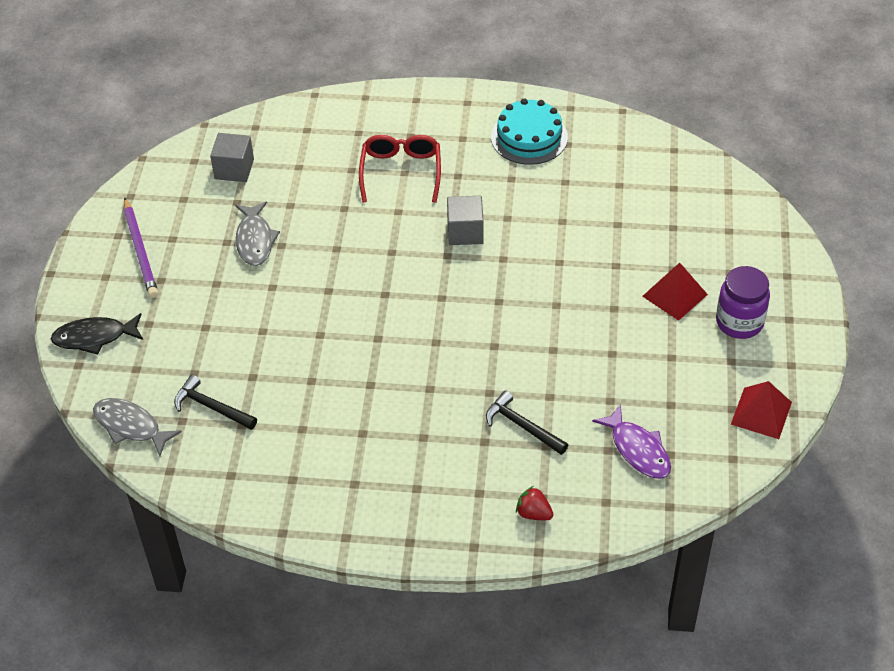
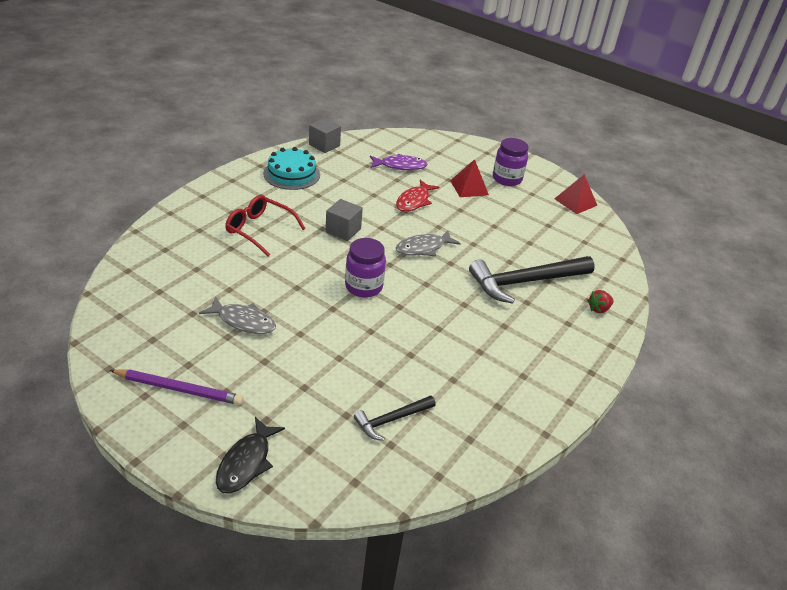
camera: 65 degrees left, 10 degrees down
(131, 426) = (371, 481): grey fish -> grey fish (423, 248)
(234, 169) = (156, 299): grey cube -> grey cube (324, 145)
(383, 296) = (363, 286): none -> purple jar
(522, 426) = (525, 282): black hammer -> black hammer, size x1.91
(587, 260) = (414, 201): none -> red fish
(637, 449) = (574, 250): purple fish -> purple fish (400, 166)

